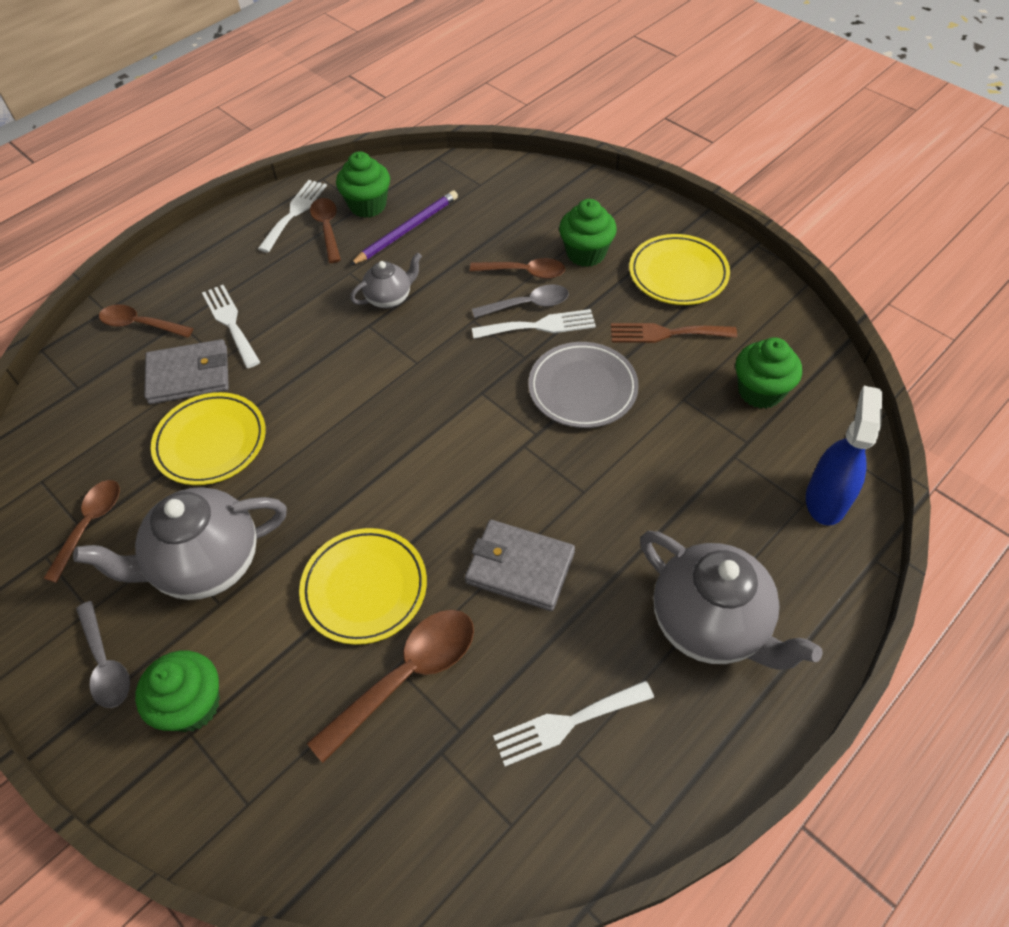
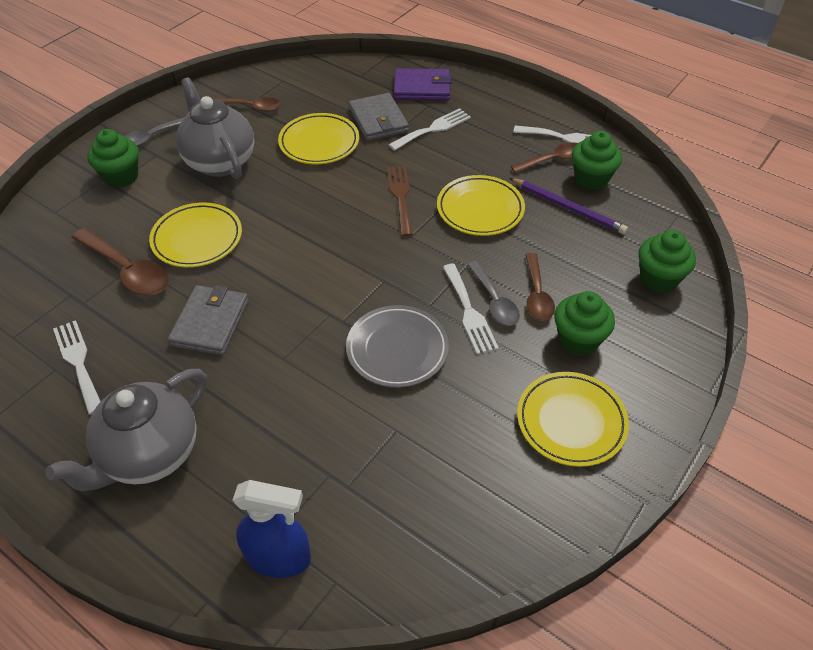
camera: 80 degrees right, 5 degrees down
(140, 324) = (422, 88): brown spoon -> purple wallet
(389, 298) = (480, 209): grey teapot -> yellow plate
(666, 333) = (480, 413): brown fork -> brown fork (400, 197)
(760, 391) = (414, 500): green cupcake -> green cupcake (658, 279)

